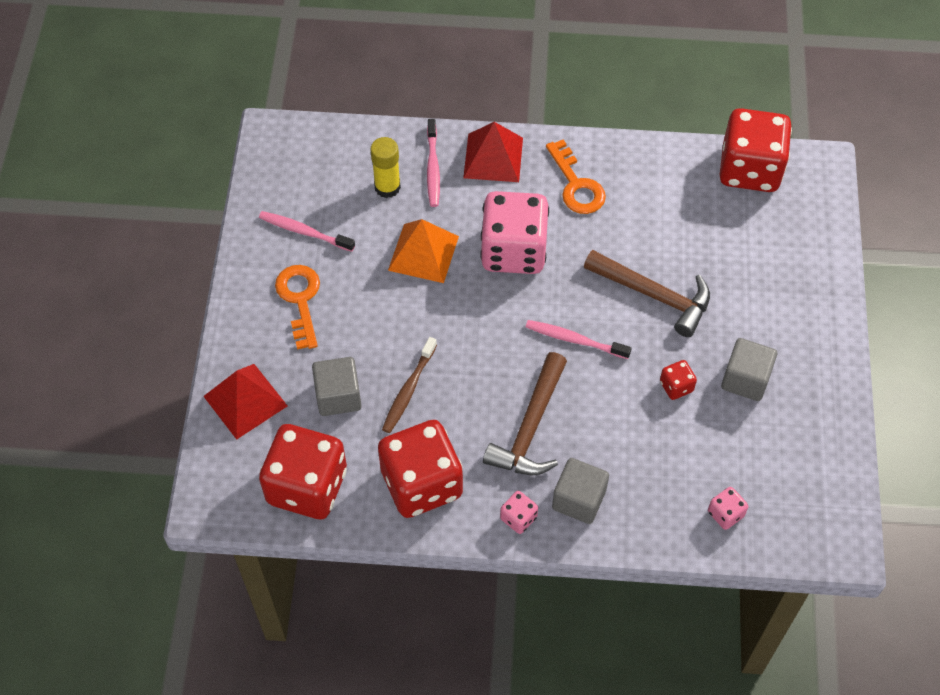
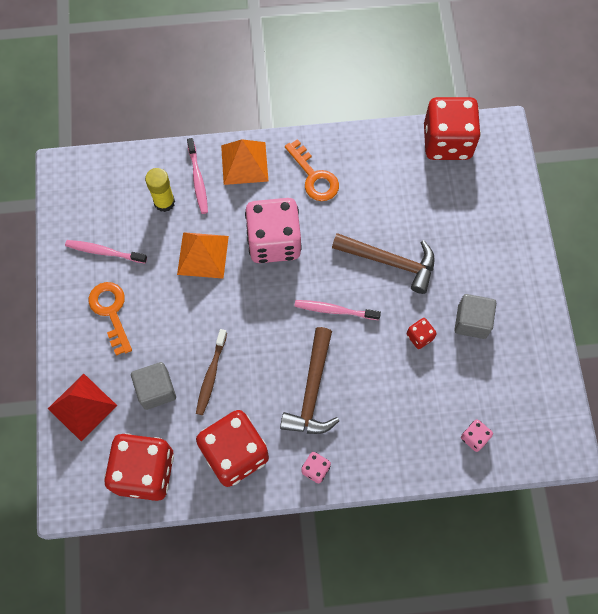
camera: 10 degrees left, 10 degrees up
(493, 157) = (244, 163): red pyramid -> orange pyramid
(578, 499) = (360, 445): grey cube -> none

